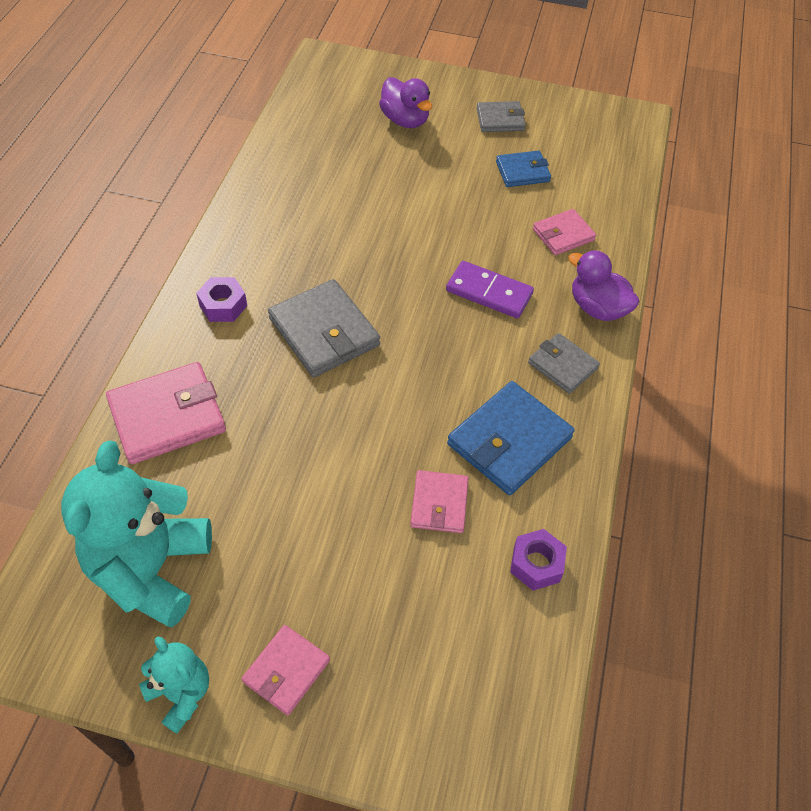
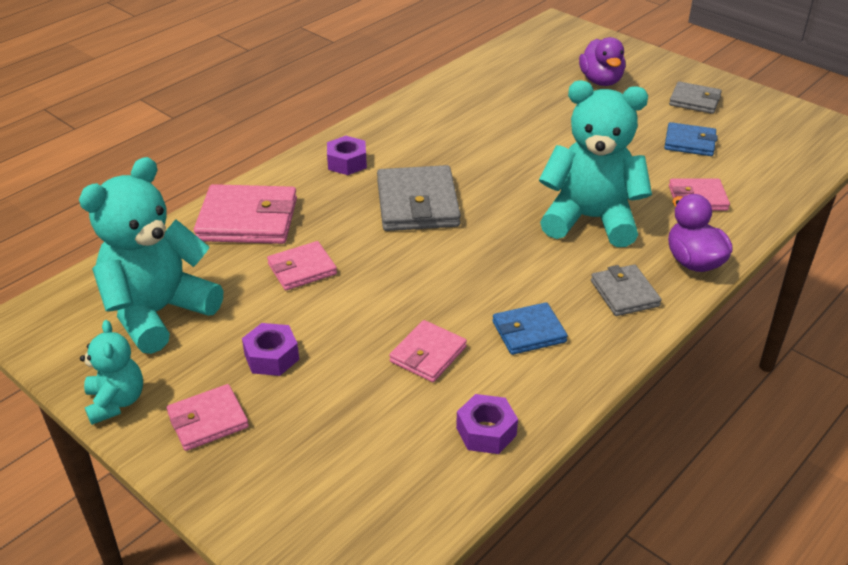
camera: 30 degrees right, 15 degrees down
(262, 455) = (302, 269): none -> pink wallet
(299, 571) = (271, 357): none -> purple nut
(489, 292) = (590, 219): purple domino -> turquoise teddy bear
(509, 441) = (529, 332): blue wallet -> blue wallet, size x0.59

